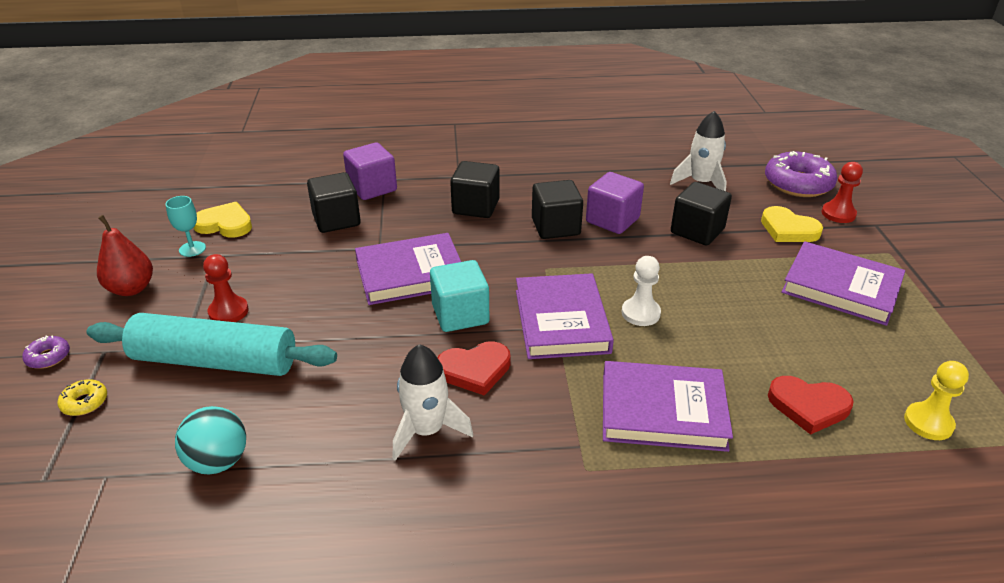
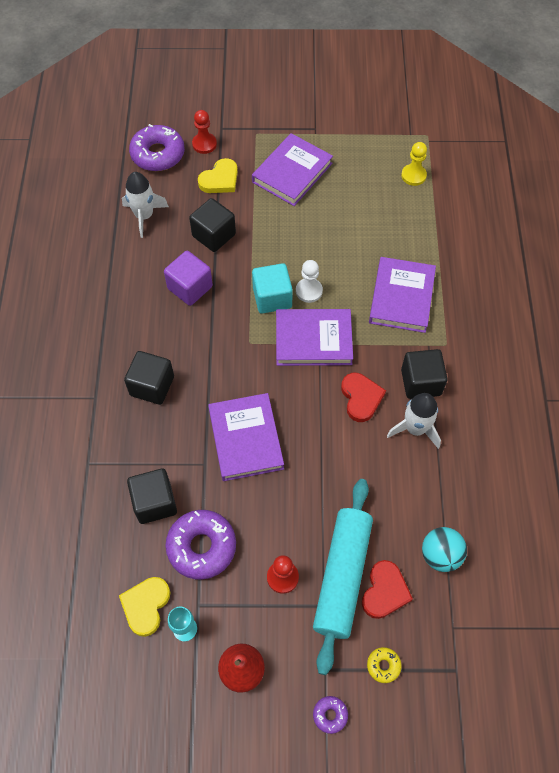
camera: 85 degrees left, 25 degrees up
(280, 252) = (201, 547): none -> purple donut
(372, 188) = (102, 474): purple cube -> none
(460, 314) = (301, 404): turquoise cube -> turquoise cube (272, 298)
(555, 227) = (193, 329): black cube -> black cube (421, 382)
(808, 406) = (399, 225): red heart -> red heart (384, 591)

